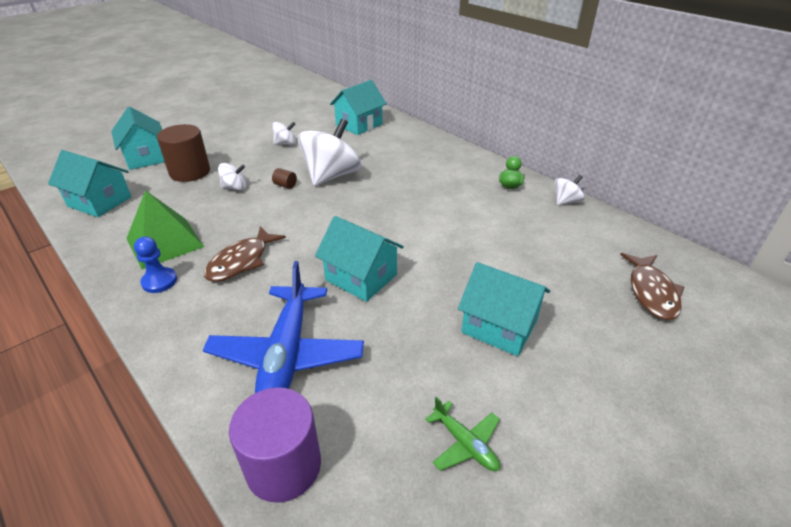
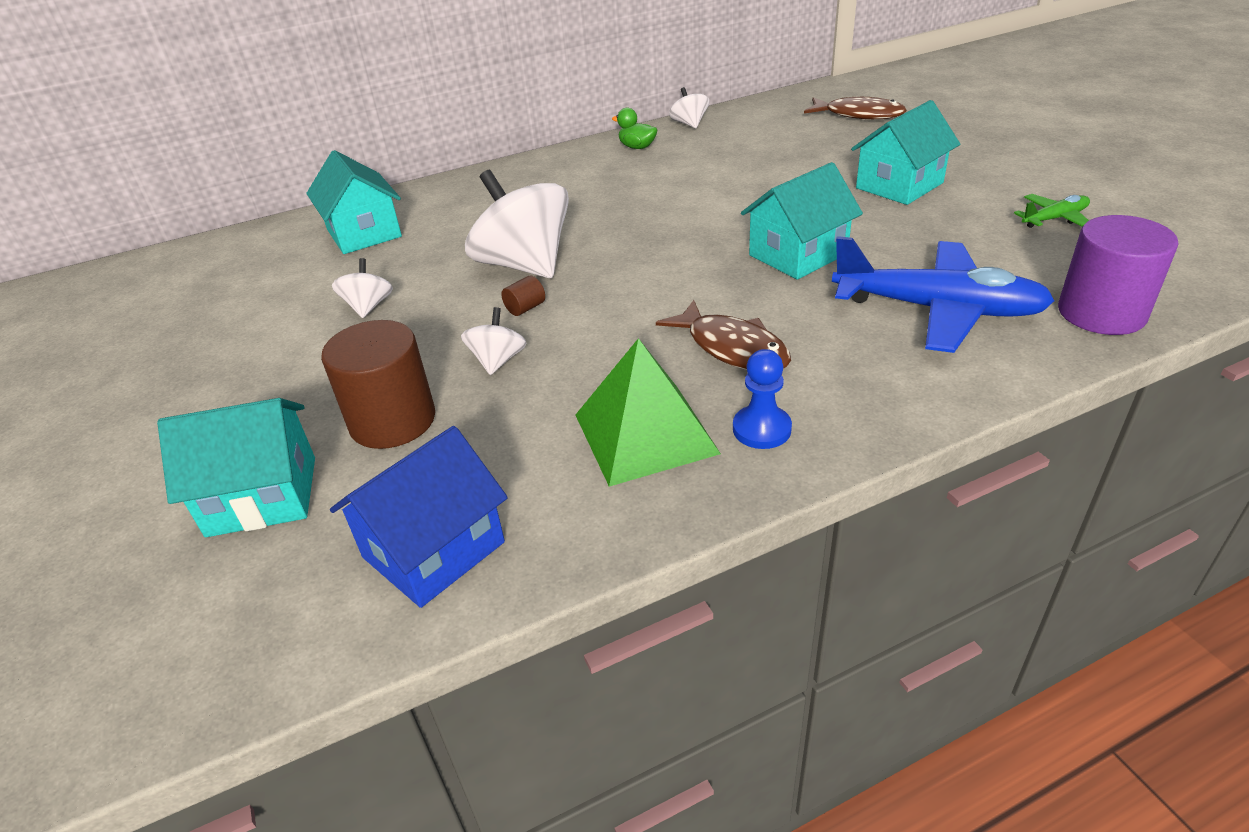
camera: 70 degrees left, 0 degrees up
(100, 201) = (434, 550): turquoise house -> blue house

